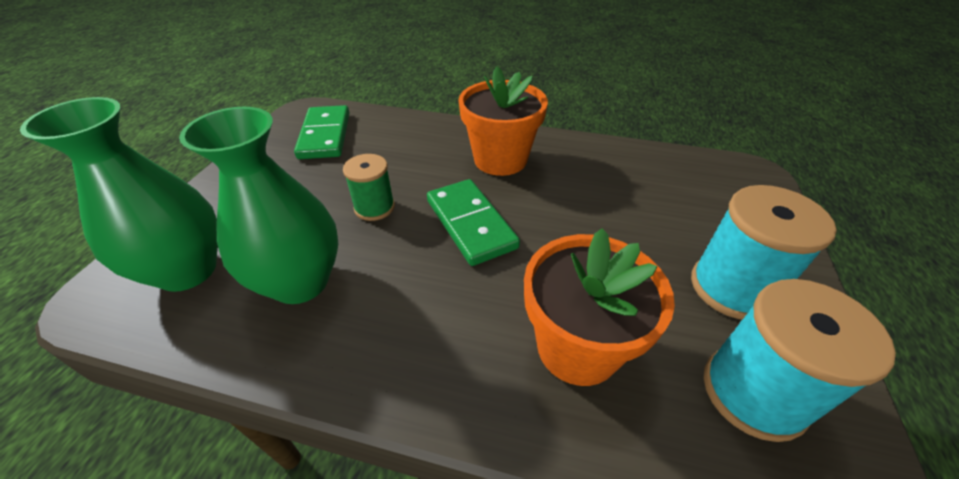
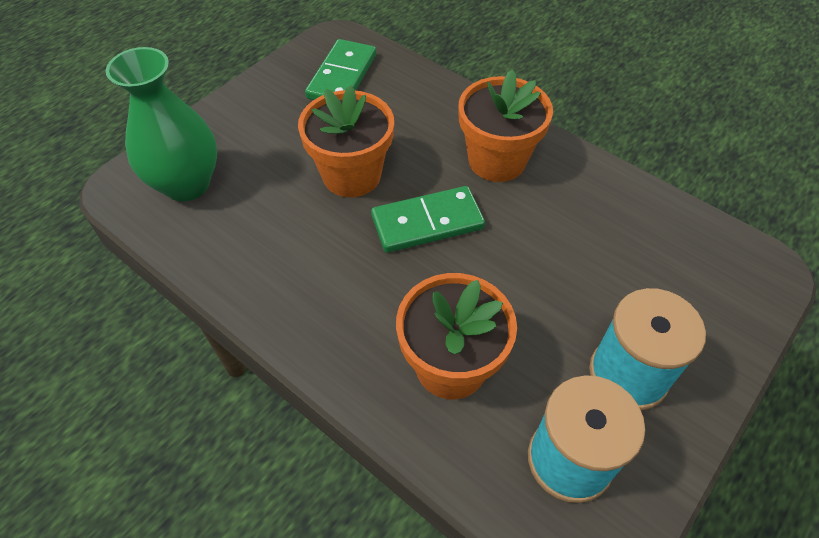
camera: 25 degrees right, 10 degrees up
(300, 282) = (264, 226): green vase -> none
(374, 207) = (351, 175): green spool -> orange flower pot
(470, 224) = (427, 222): green domino -> green domino turned 75 degrees clockwise

